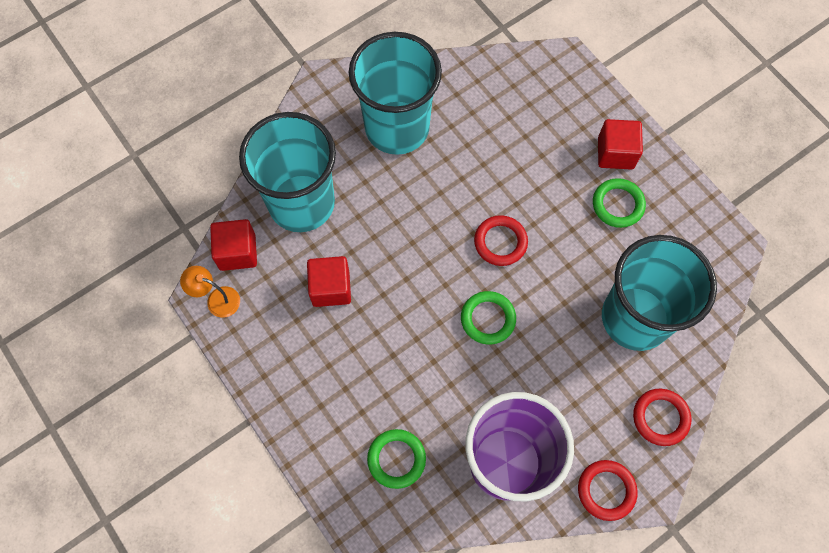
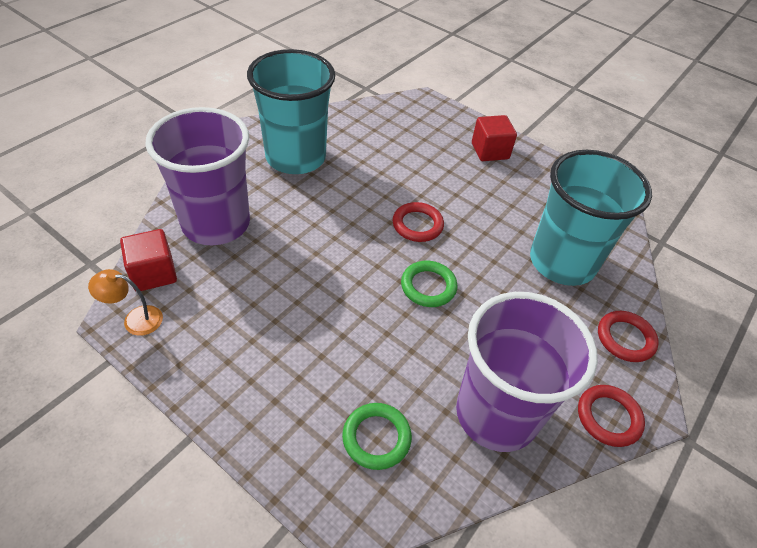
camera: 20 degrees left, 20 degrees down
(301, 203) = (216, 223): turquoise cup -> purple cup
(331, 288) = (261, 288): red cube -> none
(618, 205) = (508, 184): green ring -> none

